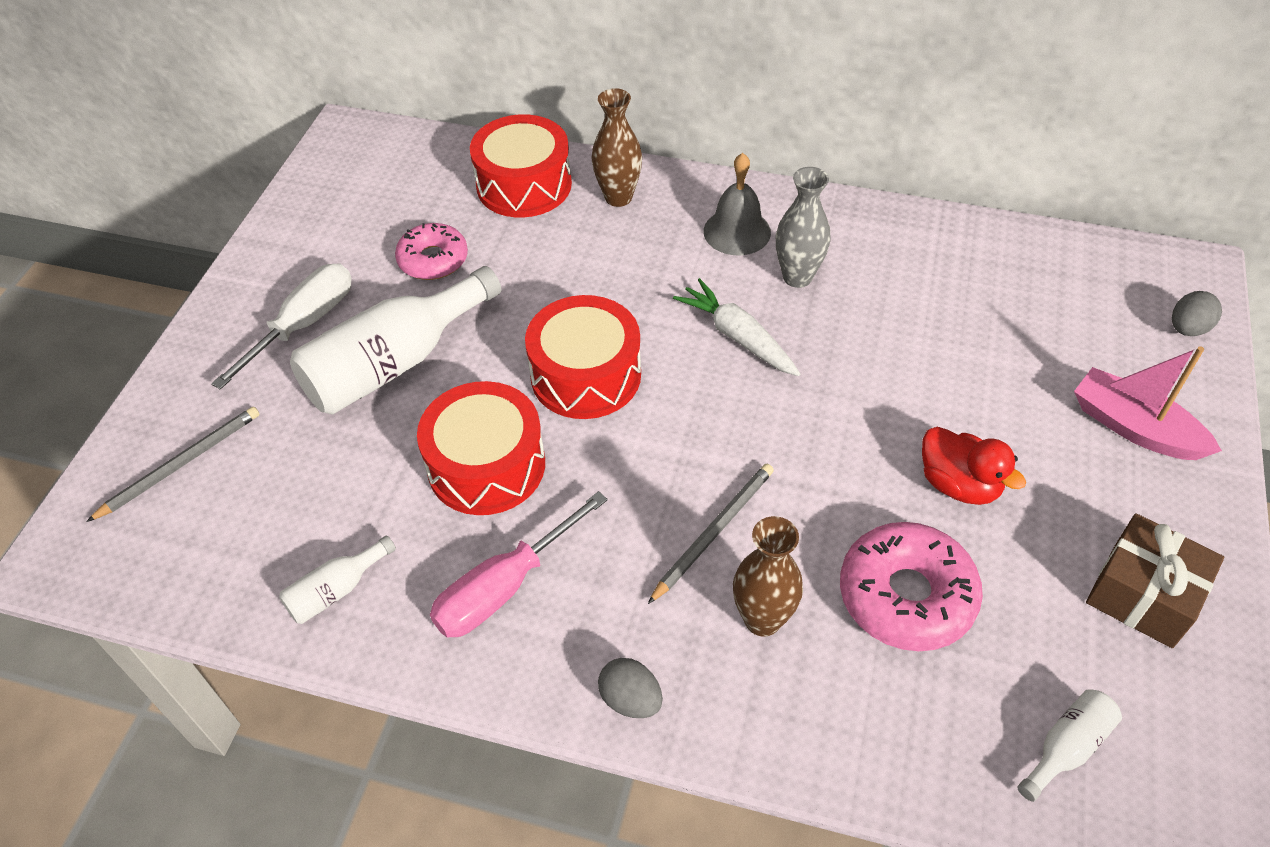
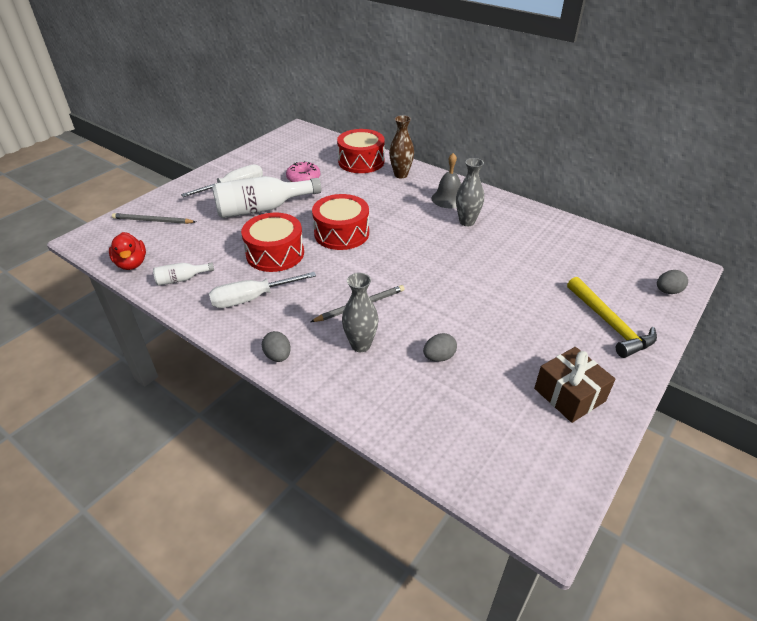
camera: 20 degrees right, 10 degrees down
(181, 464) = (152, 221): grey pencil -> grey pencil turned 150 degrees counterclockwise
(505, 587) = (252, 298): pink screwdriver -> white screwdriver
(737, 336) = (422, 237): white carrot -> none
(762, 619) = (360, 345): brown vase -> grey vase
(906, 596) = (439, 357): pink donut -> grey egg
(958, 484) = (496, 321): red duck -> red duck (132, 264)
(1066, 748) = (483, 446): white bottle -> none
(1134, 427) = (609, 324): pink boat -> yellow hammer

